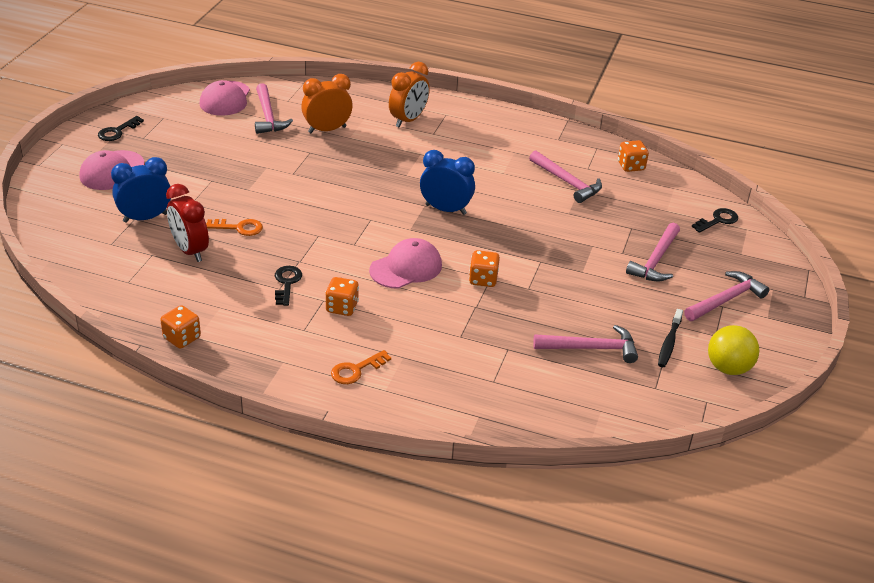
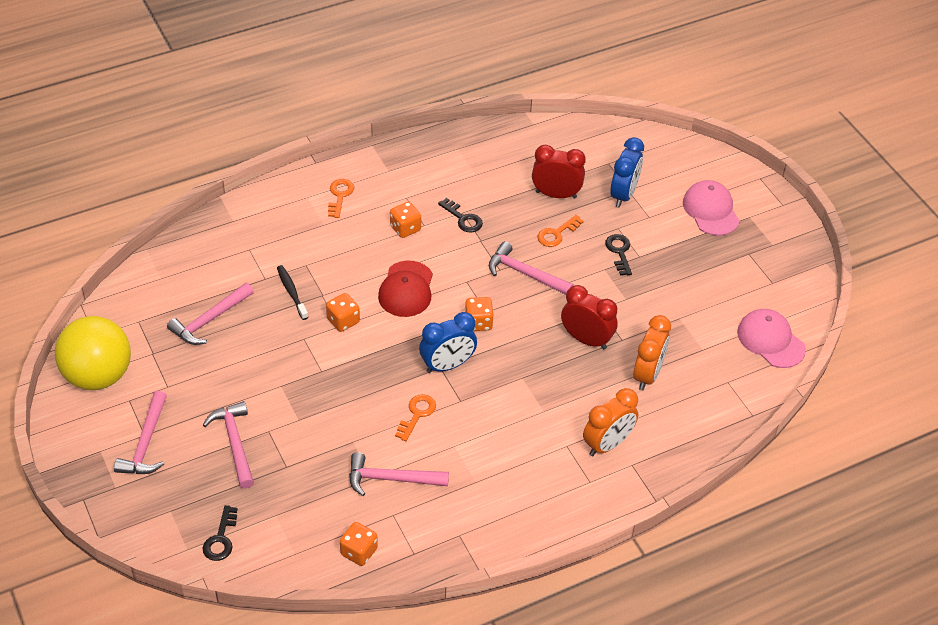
camera: 135 degrees right, 10 degrees up
(117, 131) = (773, 244): black key -> black key (619, 252)
(182, 338) = (465, 142): orange dice -> orange dice (478, 323)
(268, 116) = (710, 350): pink hammer -> pink hammer (525, 273)
(332, 165) = (586, 339): none -> red clock
(406, 268) = (406, 289): pink cap -> red cap
(408, 120) = (607, 444): orange clock -> orange clock turned 120 degrees counterclockwise
(505, 199) = (417, 414): none -> orange key
(669, 343) = (158, 366): black toothbrush -> black toothbrush (291, 292)
(728, 368) = (98, 375): yellow ball -> yellow ball, size x1.60

